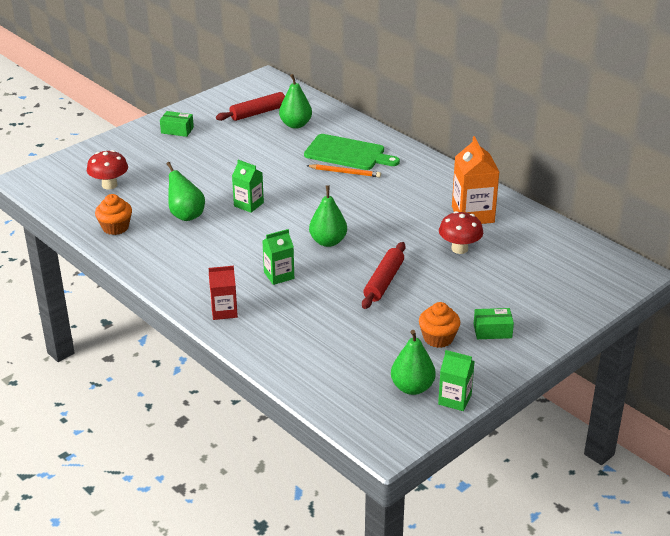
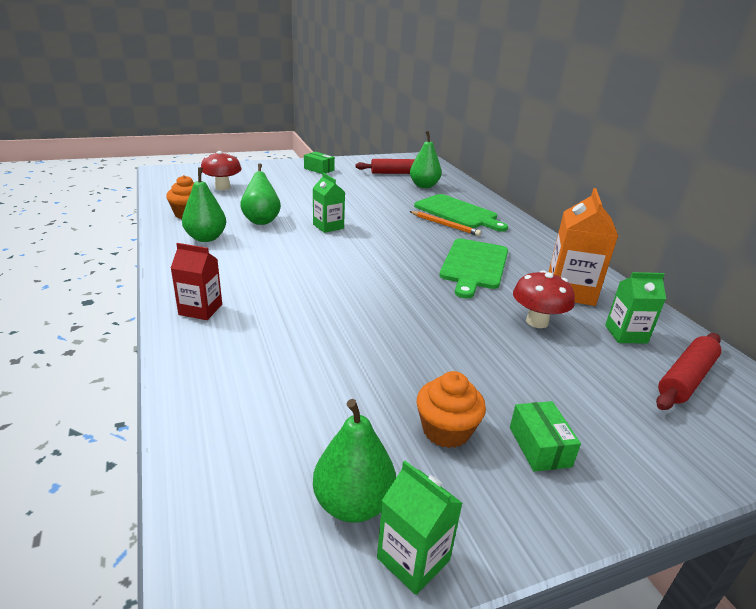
camera: 20 degrees right, 5 degrees down
(279, 275) = (298, 291): green carton -> green carton (626, 334)
(328, 241) = (381, 275): green pear -> green pear (206, 238)
(384, 281) = (416, 331): red rolling pin -> red rolling pin (686, 378)
(392, 210) = (474, 265): none -> green cutting board
(492, 331) = (539, 446): green box -> green box turned 60 degrees clockwise

